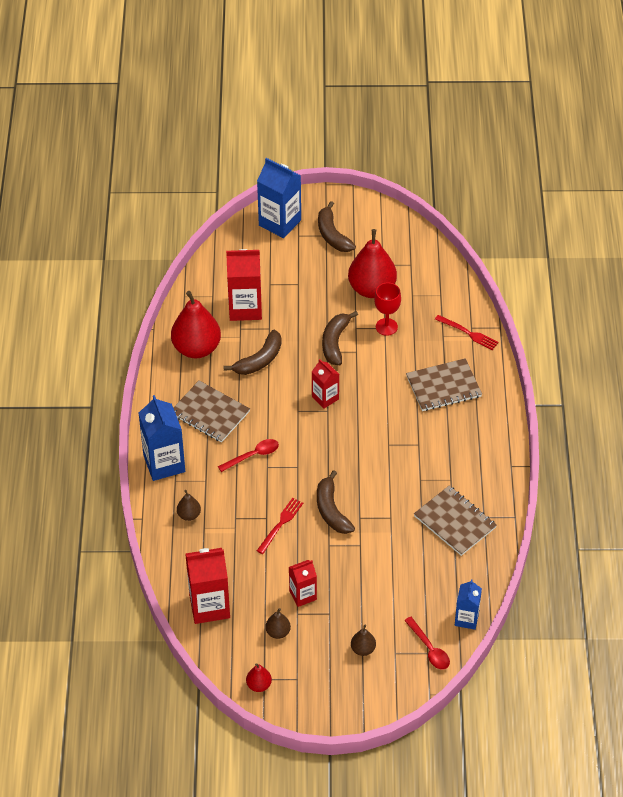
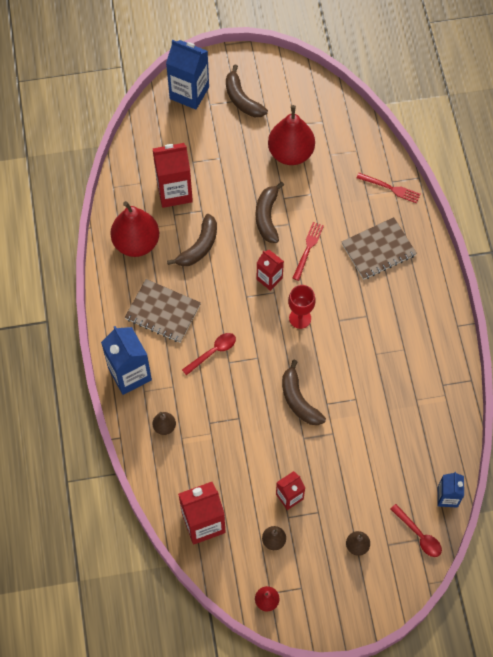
camera: 10 degrees left, 15 degrees up
(281, 524) = (253, 422): red fork -> red fork (308, 249)
(386, 327) = (312, 192): red goblet -> red goblet (300, 318)
(455, 522) = (416, 394): brown notebook -> none

